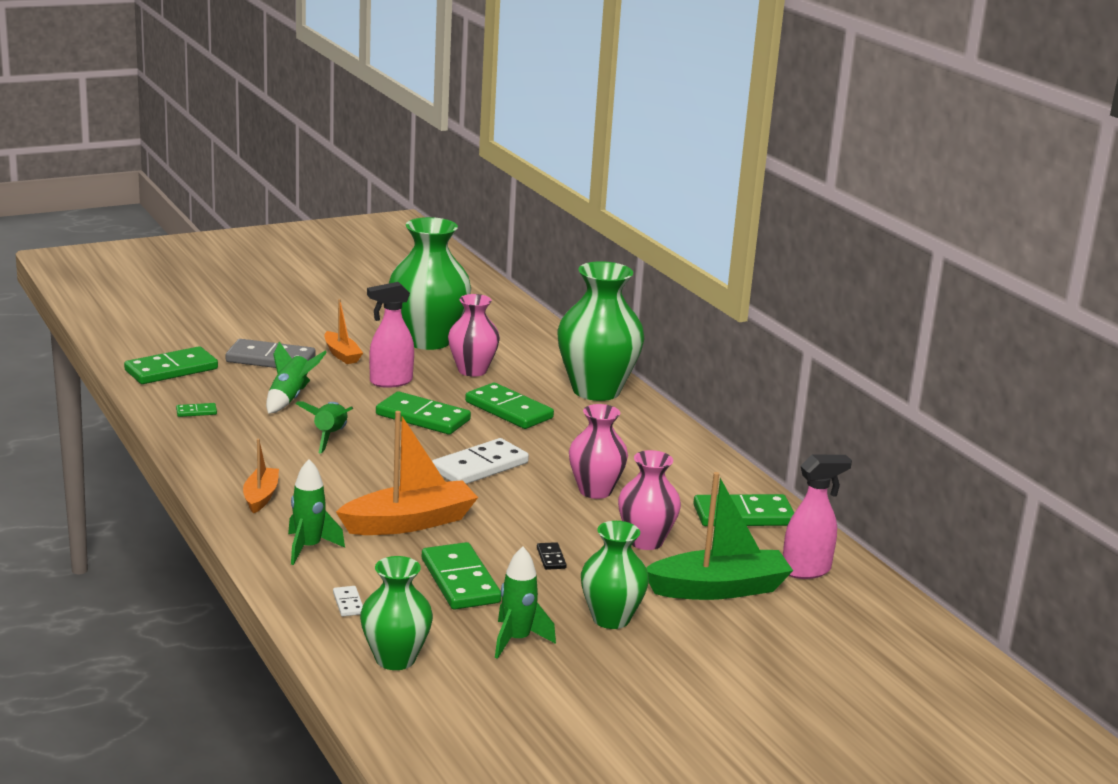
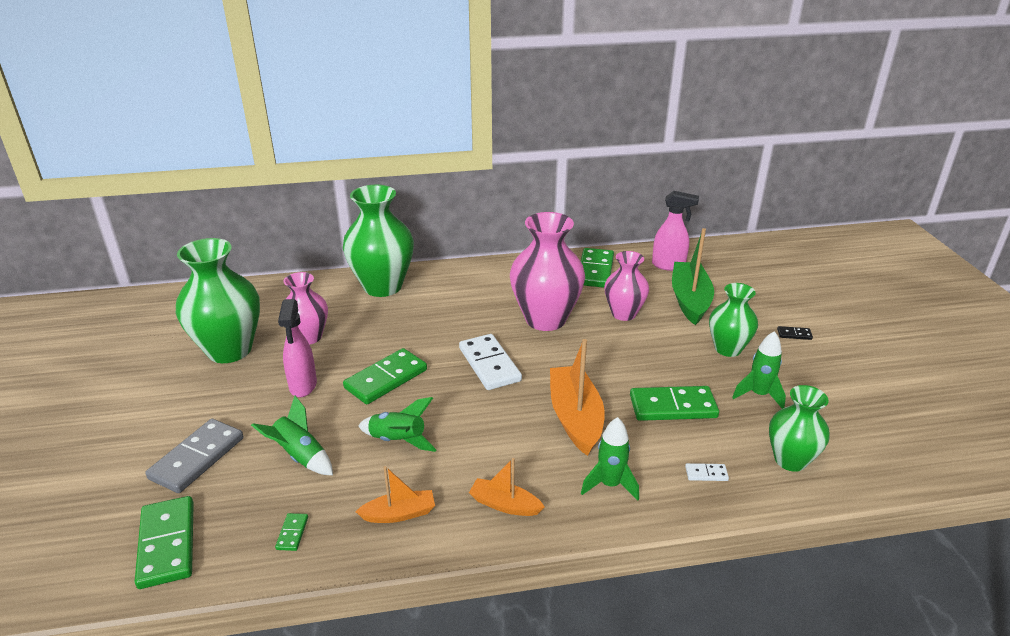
camera: 70 degrees left, 10 degrees up
(342, 354) = (221, 407): orange boat -> orange boat (399, 514)
(509, 410) = (395, 332): green domino -> none
(551, 558) = (642, 358): black domino -> black domino (794, 334)
(595, 491) = (545, 319): pink vase -> pink vase, size x1.65
(806, 570) = (669, 265): pink spray bottle -> pink spray bottle turned 105 degrees clockwise

